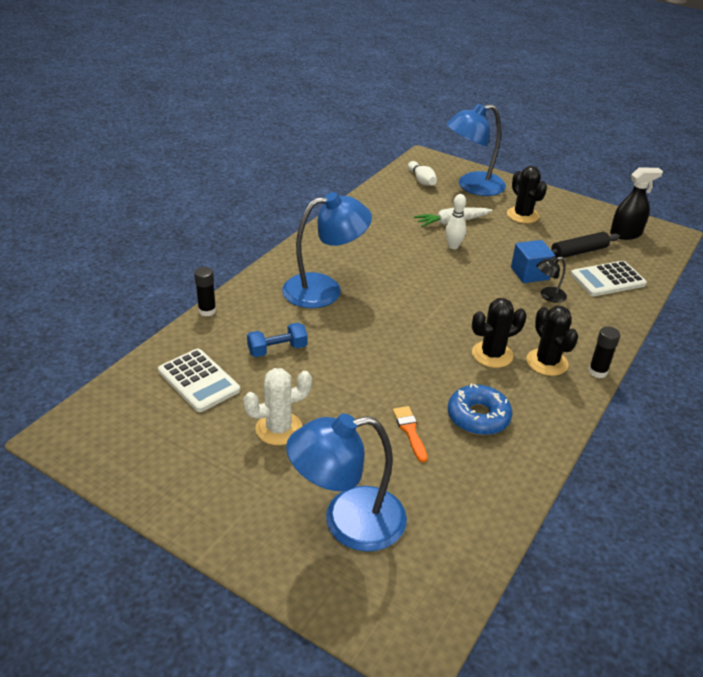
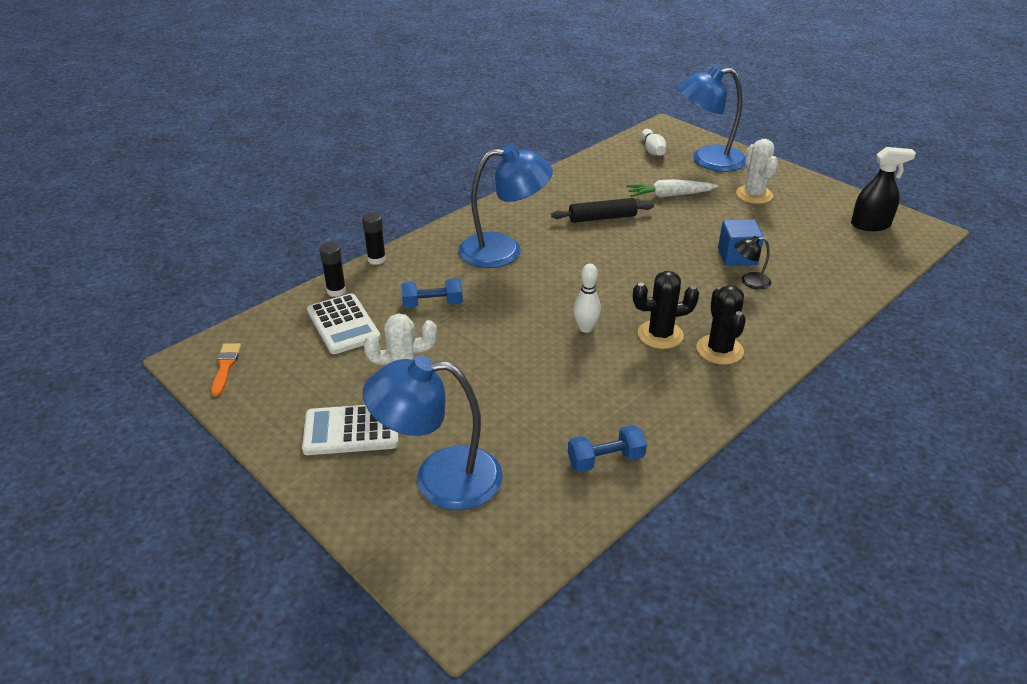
camera: 15 degrees right, 0 degrees up
(410, 431) = (539, 400): orange brush -> orange brush (225, 366)
(453, 246) = (661, 220): white bowling pin -> white bowling pin (585, 328)
(478, 417) = (619, 395): blue donut -> none
(489, 480) = (605, 460): none -> blue dumbbell
(522, 215) = (754, 195): black cactus -> white cactus
(579, 252) = (805, 239): black rolling pin -> black rolling pin (602, 218)
(597, 371) = (775, 366): black glue stick -> black glue stick (336, 291)
(607, 279) = (828, 271): white calculator -> white calculator (351, 430)

